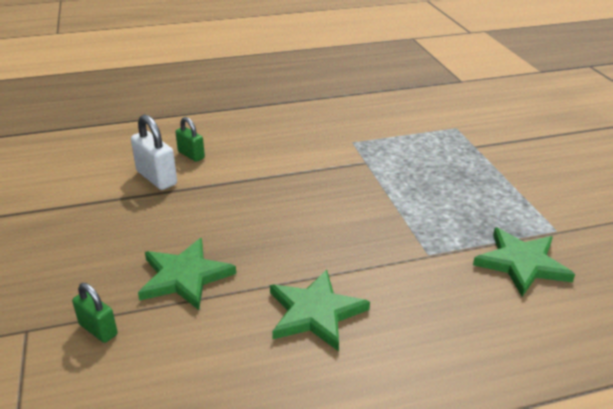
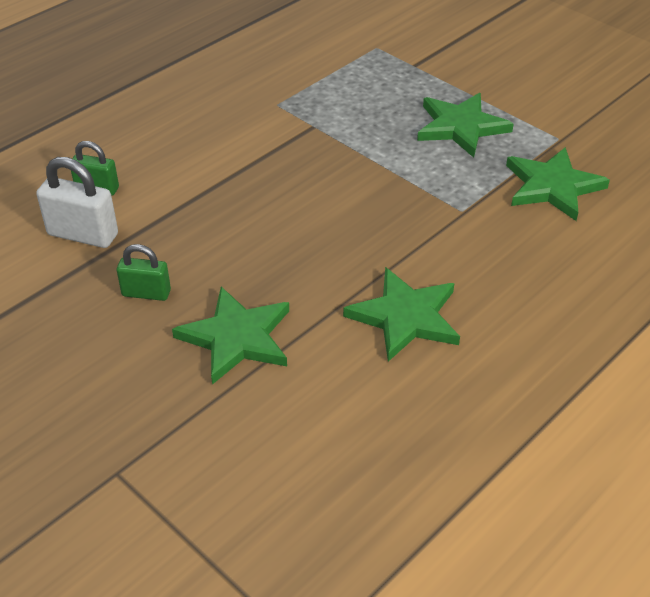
camera: 30 degrees left, 10 degrees up
(98, 329) = (199, 434): green padlock -> green padlock (146, 293)
(477, 196) = (461, 127): none -> green star

